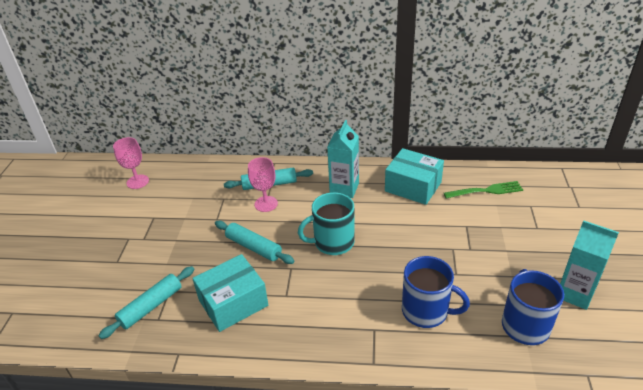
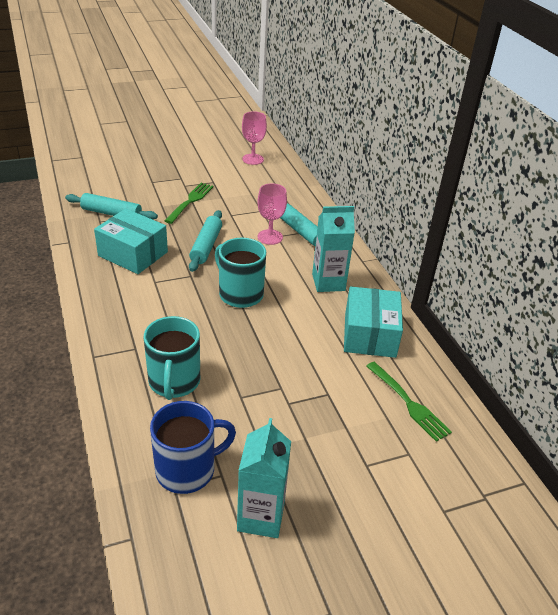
camera: 60 degrees right, 0 degrees up
(175, 241) = (190, 202): none -> green fork
(426, 311) = (174, 381): blue mug -> turquoise mug

